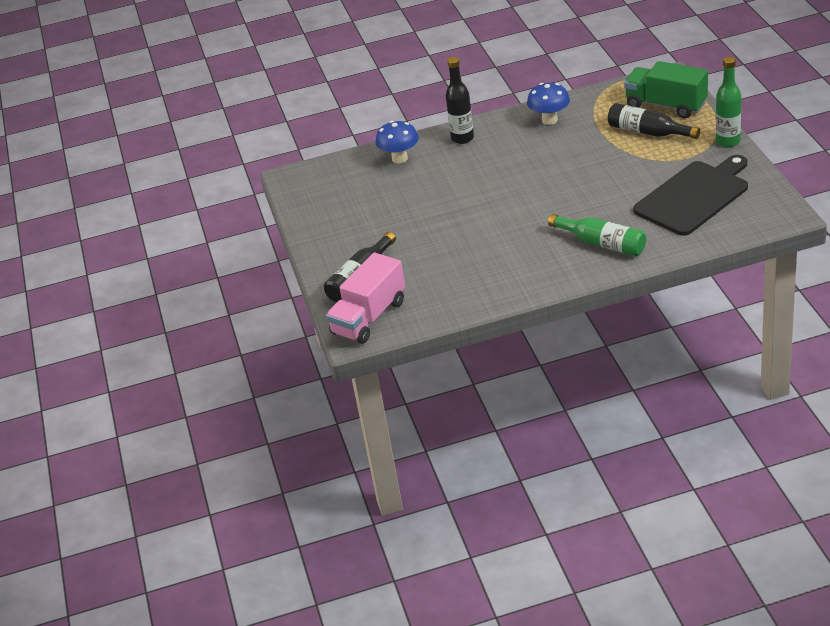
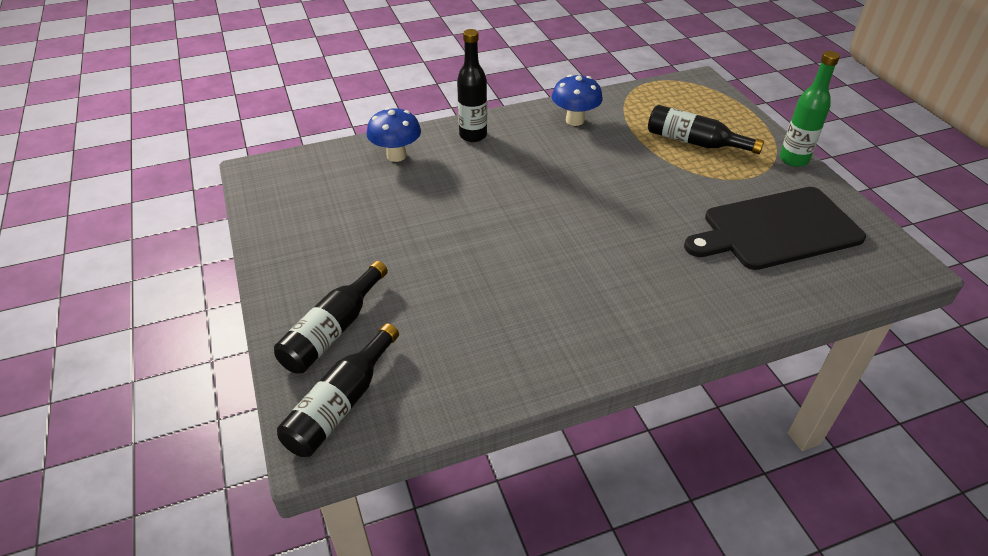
camera: 10 degrees left, 5 degrees up
(369, 317) = (341, 403): pink truck -> black bottle
(602, 243) = (673, 293): green bottle -> none
(666, 105) = (706, 112): green truck -> none
(694, 196) = (776, 229): black cutting board -> black cutting board turned 150 degrees counterclockwise

